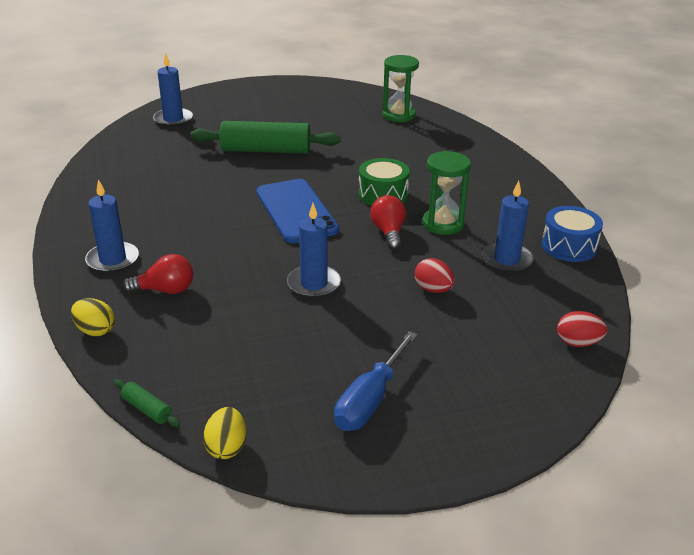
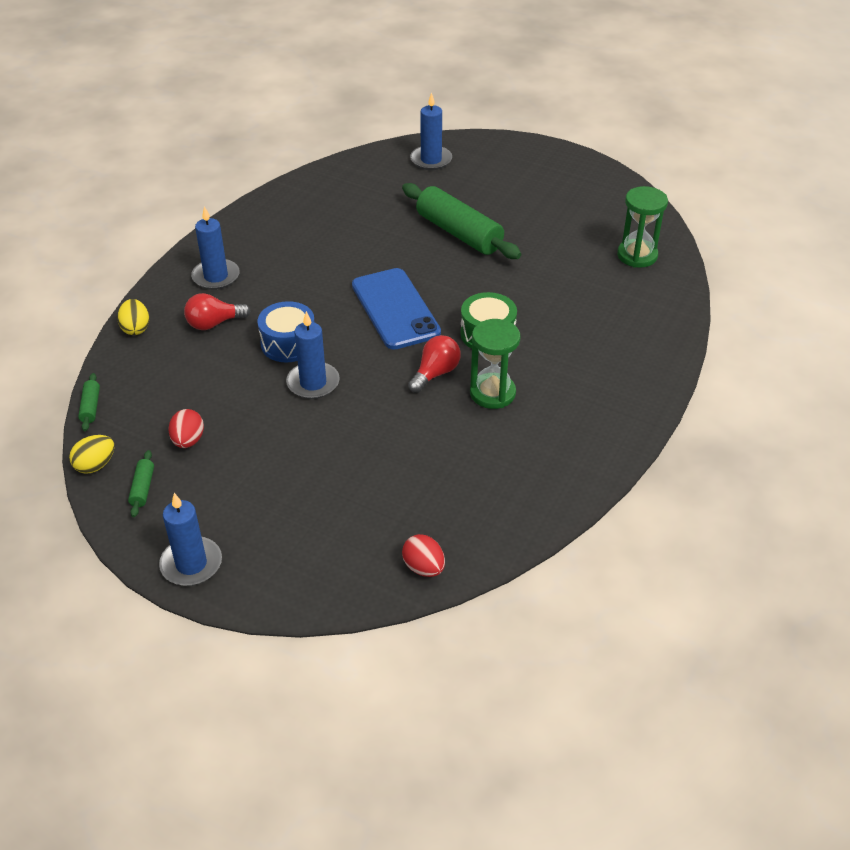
camera: 45 degrees right, 10 degrees up
(165, 290) = (214, 323): red light bulb -> red light bulb turned 120 degrees clockwise
(296, 211) = (395, 309): blue phone -> blue phone turned 45 degrees counterclockwise
(298, 434) = (142, 488): none -> green rolling pin
(370, 400) = (216, 498): blue screwdriver -> none
(433, 289) = (389, 446): red egg -> red egg (188, 441)
(506, 260) = (490, 460): blue candle -> blue candle (191, 564)
(569, 246) = (566, 484): blue drum -> blue drum (288, 343)

